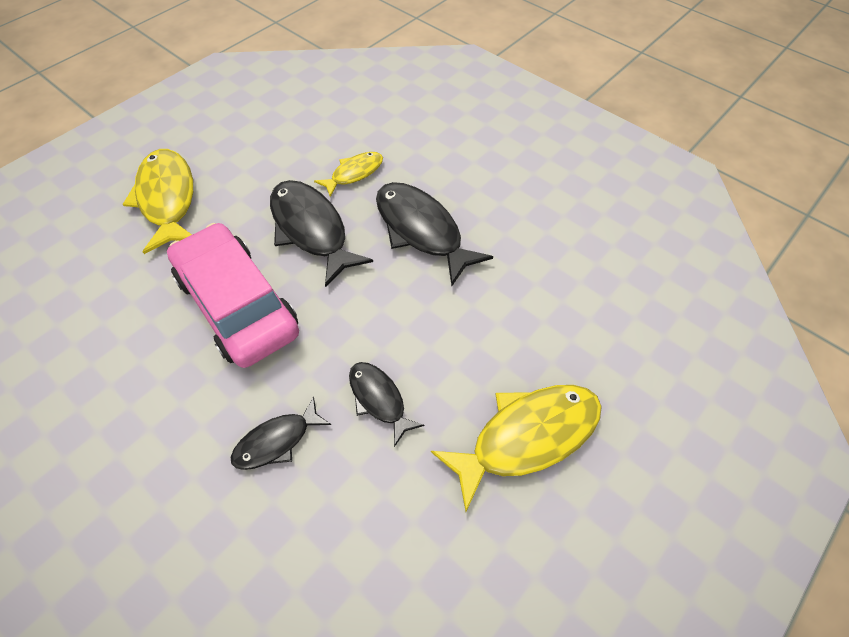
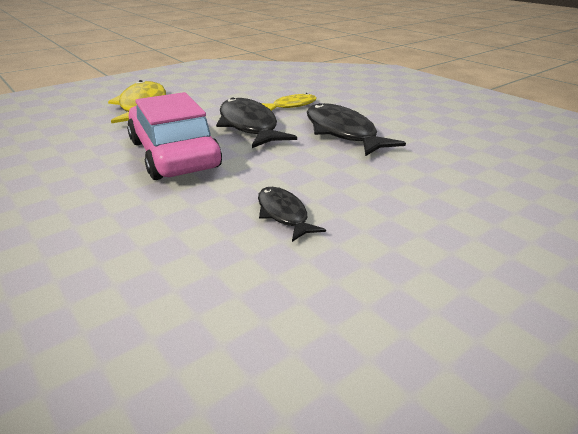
camera: 10 degrees right, 25 degrees down
(277, 441) = (176, 229): black fish -> none
(527, 437) = (436, 253): yellow fish -> none

